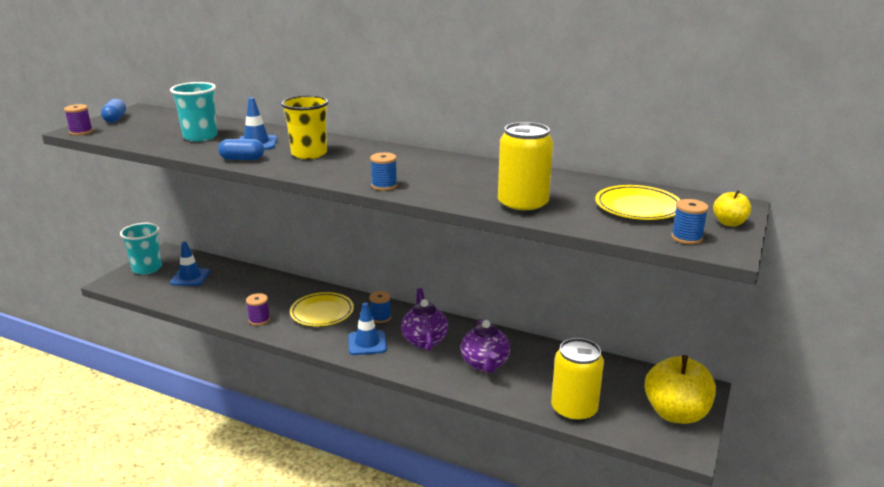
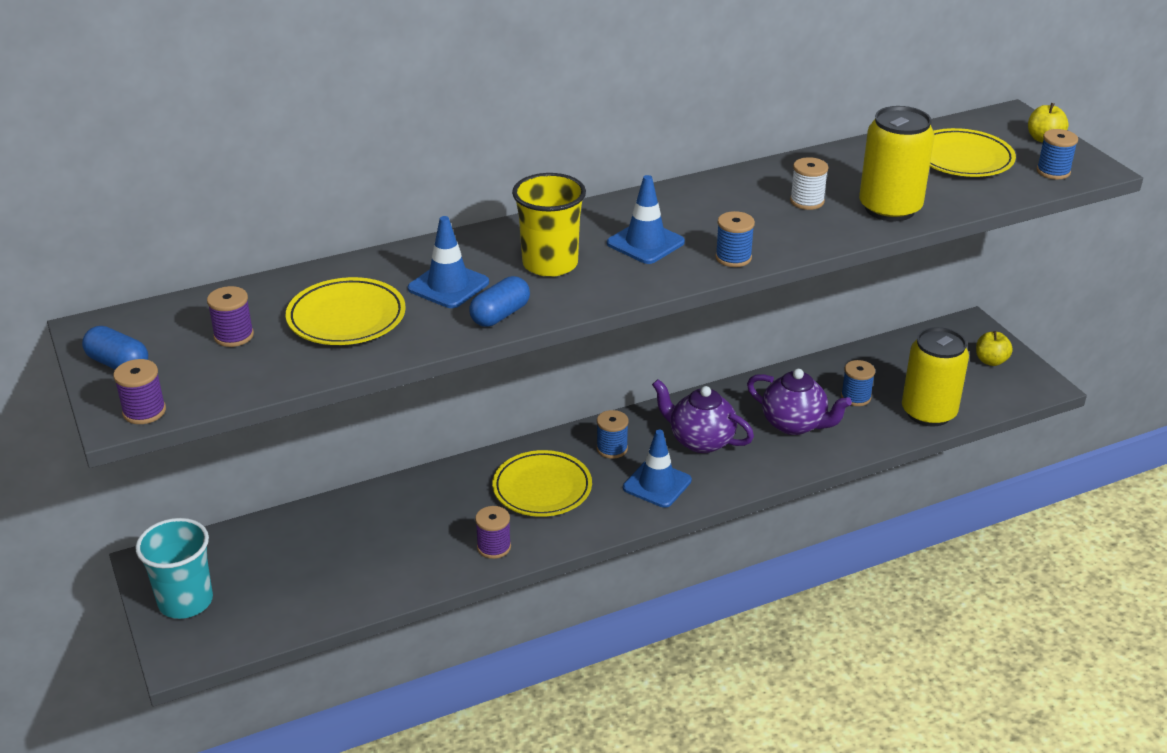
camera: 50 degrees left, 10 degrees up
(160, 126) = (234, 336): none -> purple spool
(190, 277) = (280, 567): blue traffic cone -> blue traffic cone (645, 243)
(200, 137) = (346, 317): turquoise cup -> yellow plate
(486, 184) = (807, 201): none -> white spool
(546, 375) = (855, 397): none -> blue spool
(675, 413) = (991, 361): yellow apple -> yellow apple, size x0.46

